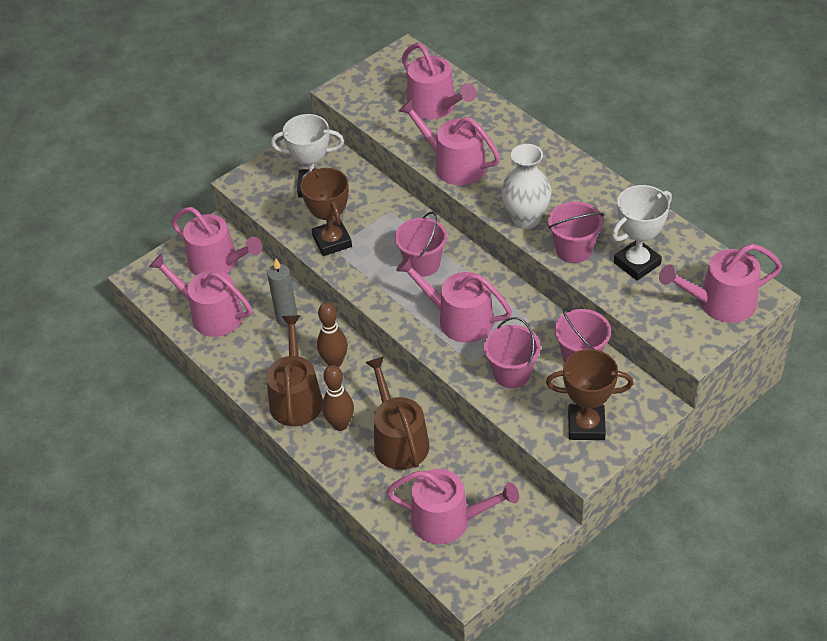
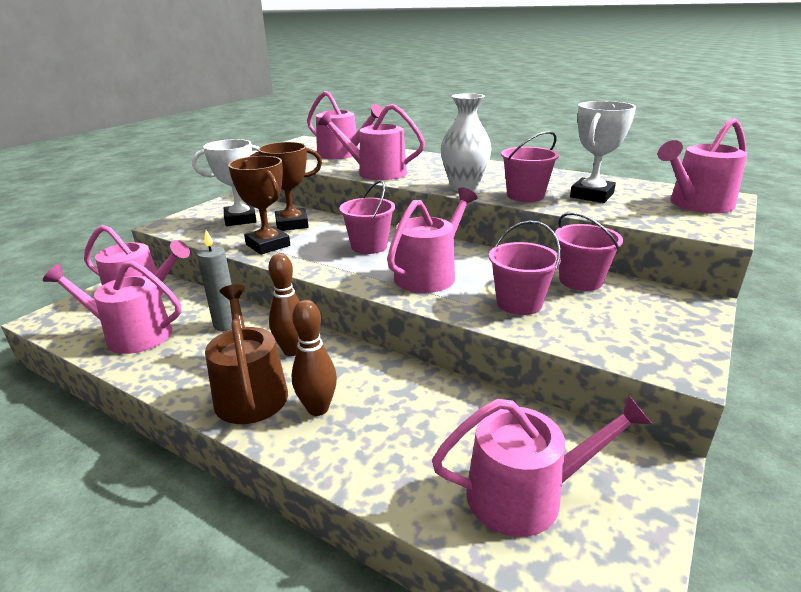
camera: 20 degrees left, 20 degrees down
(398, 440) = (402, 410): brown watering can -> none
(458, 319) = (430, 274): pink watering can -> pink watering can turned 120 degrees clockwise
(586, 425) = (644, 330): brown trophy -> brown trophy (292, 224)

